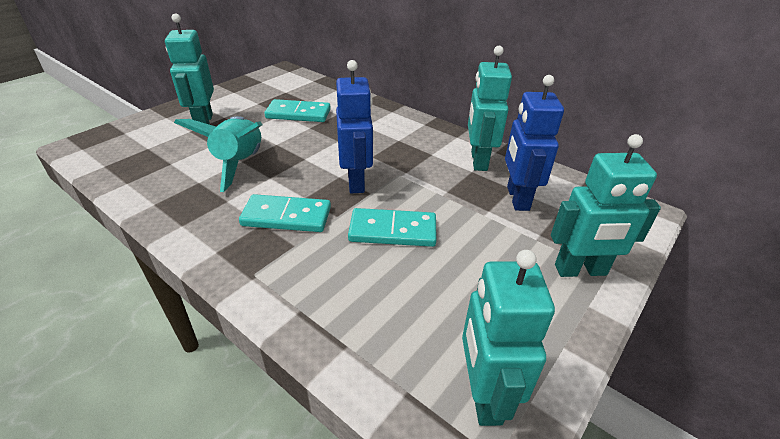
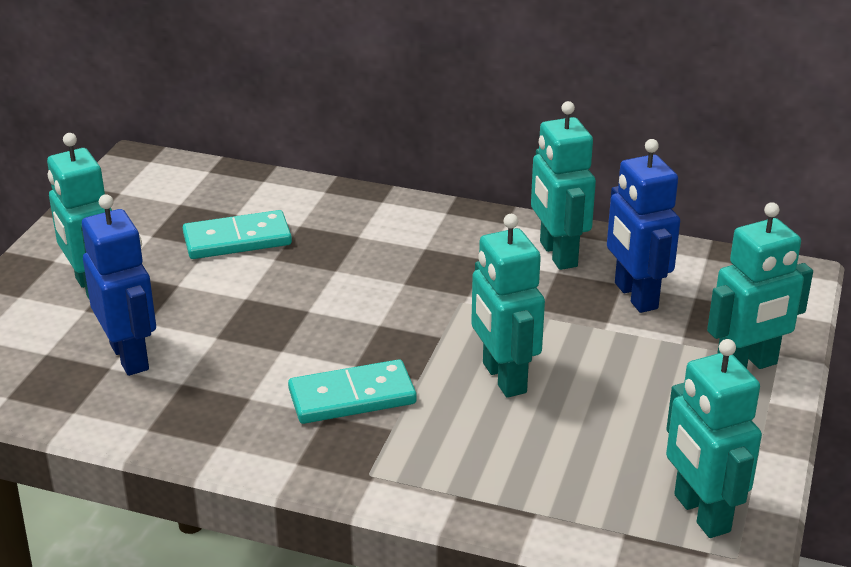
camera: 20 degrees left, 5 degrees down
(240, 164) = (219, 341): turquoise rocket -> none
(356, 182) = (410, 326): blue robot -> blue robot (130, 356)
(393, 230) = (503, 378): turquoise domino -> turquoise robot

